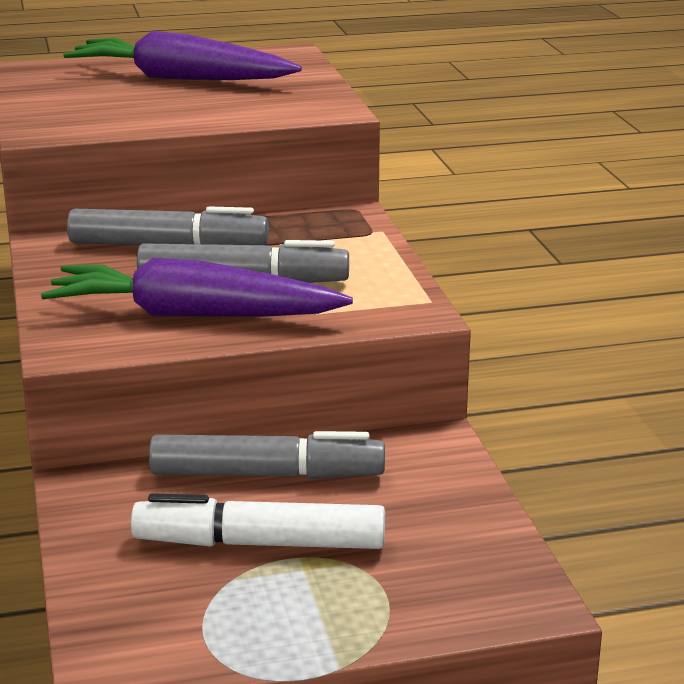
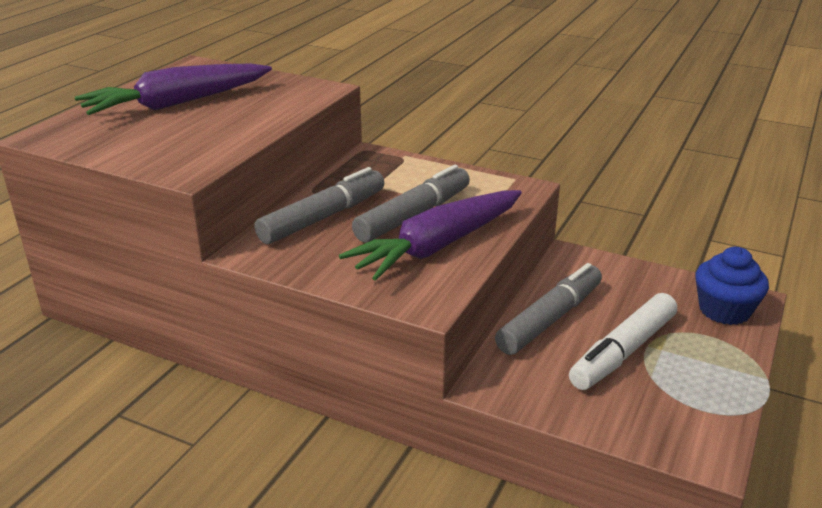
camera: 50 degrees left, 5 degrees up
(468, 588) = (724, 310): none -> blue cupcake

